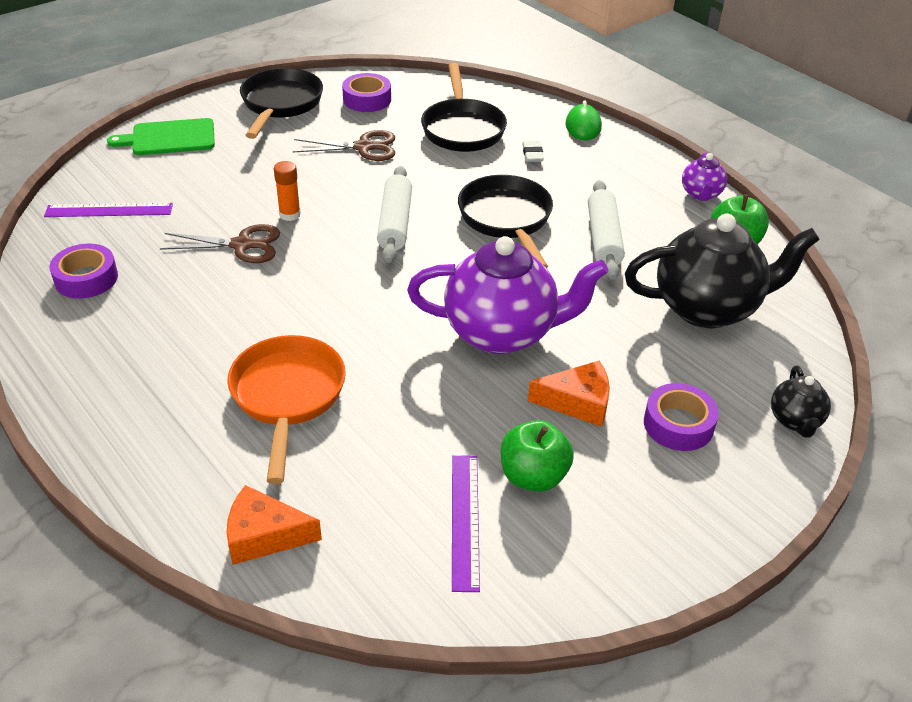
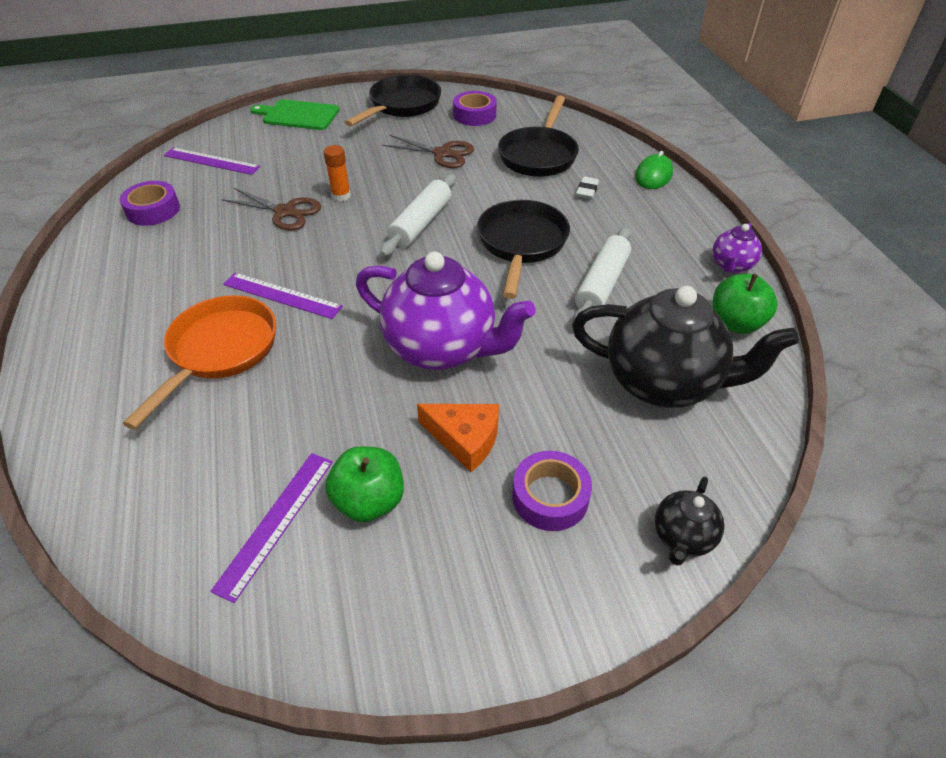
camera: 25 degrees right, 5 degrees up
(264, 535) = (104, 472): orange cheese -> none
(308, 327) = (282, 295): none -> purple ruler

